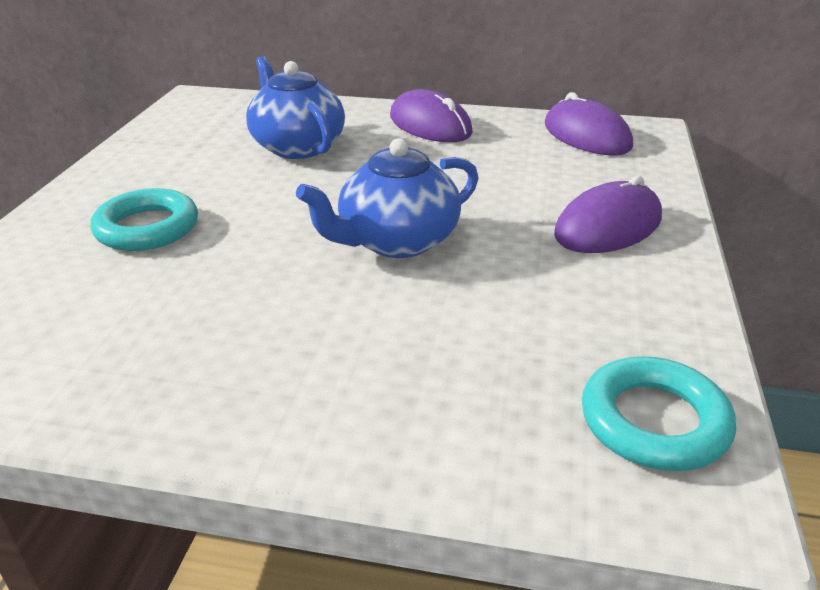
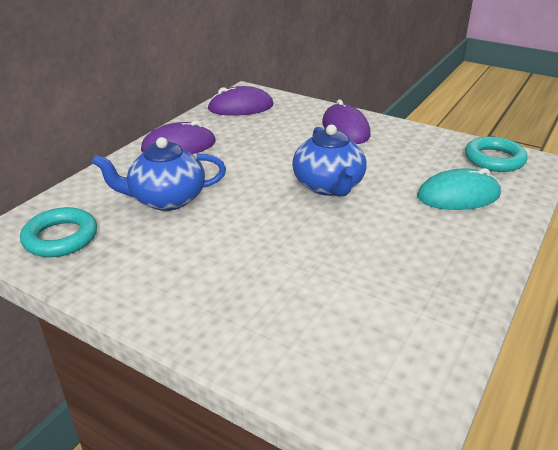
camera: 70 degrees left, 0 degrees up
(147, 228) = (253, 278): turquoise ring -> turquoise ring (61, 237)
(448, 378) = (458, 196): none -> turquoise mouse

